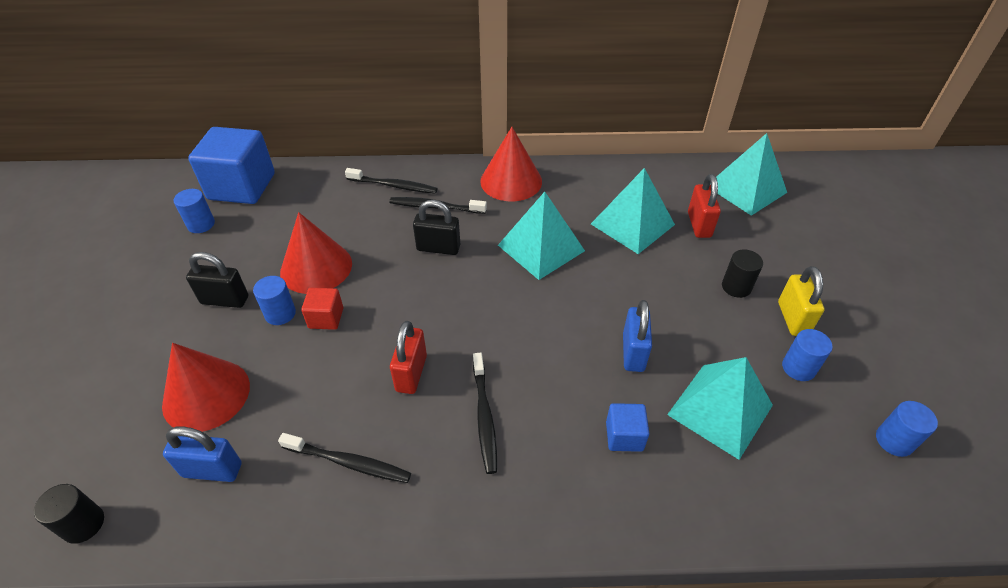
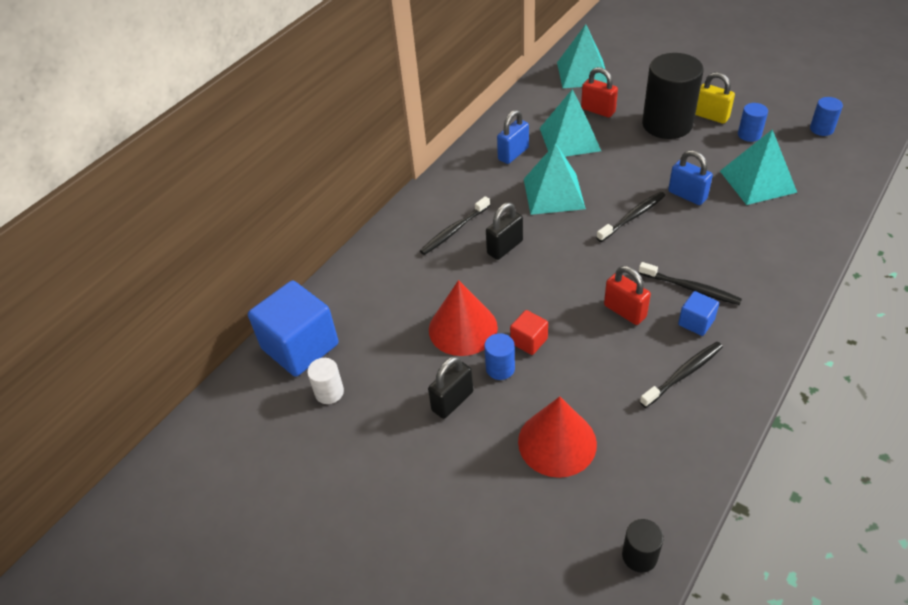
camera: 50 degrees left, 0 degrees up
(201, 224) = (329, 392): blue cylinder -> white cylinder
(212, 470) = (638, 457): blue padlock -> blue padlock (513, 154)
(393, 186) = (402, 245): black toothbrush -> black toothbrush (632, 217)
(511, 181) = (464, 177): red cone -> none
(624, 436) = (750, 230): blue cube -> blue cube (696, 322)
(736, 287) = (667, 124): black cylinder -> black cylinder, size x2.22

